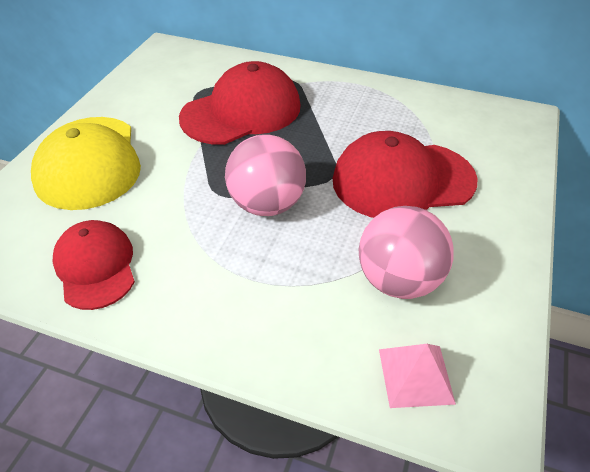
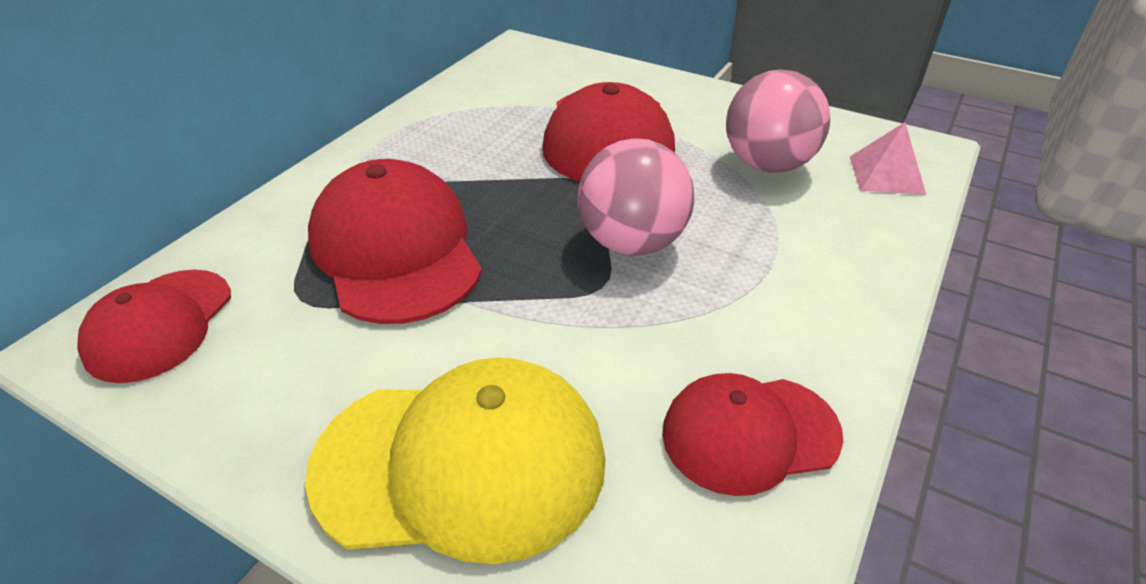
camera: 80 degrees left, 5 degrees down
(177, 61) = (159, 325): none -> red cap

